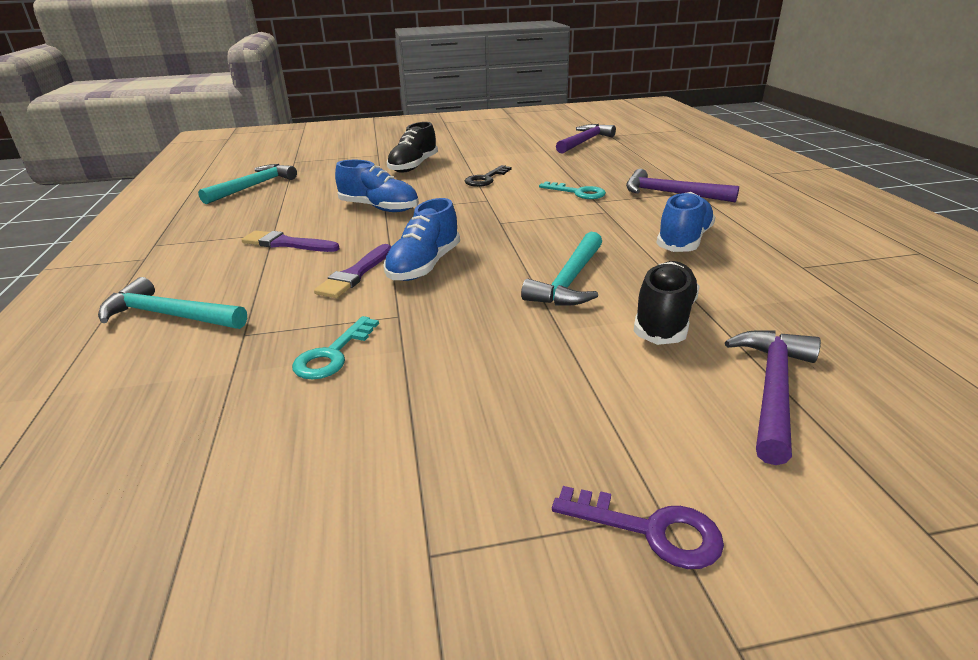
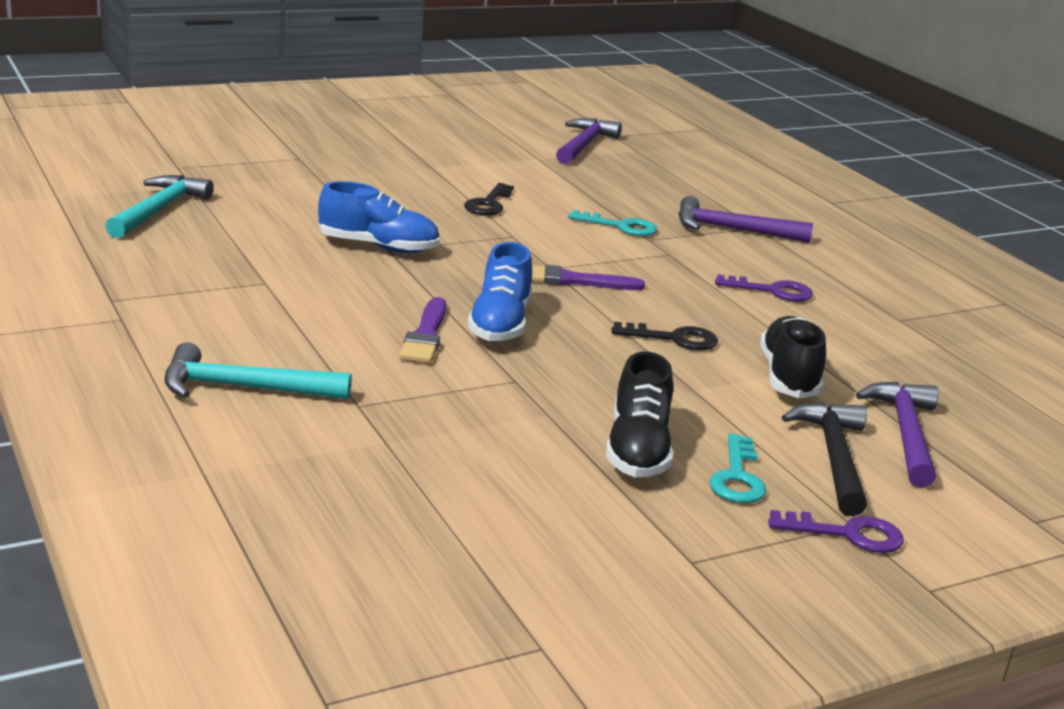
camera: 20 degrees left, 5 degrees down
(287, 244) = (299, 297): purple brush -> purple brush (573, 281)
(332, 355) = (478, 421): turquoise key -> turquoise key (737, 477)
(413, 166) = (371, 181): black shoe -> black shoe (637, 450)
(569, 281) = (674, 339): turquoise hammer -> black key
(676, 415) = (834, 457): none -> black hammer
(684, 240) = (772, 291): blue shoe -> purple key

